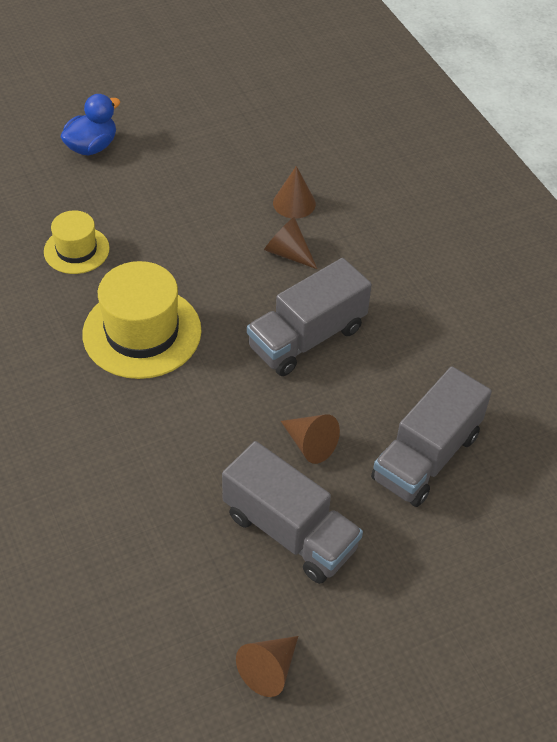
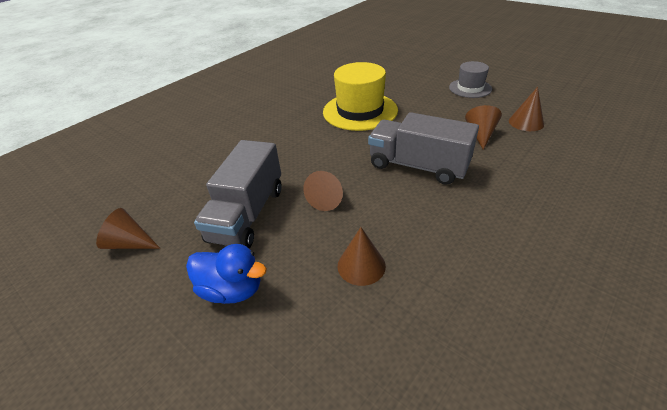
camera: 70 degrees right, 10 degrees down
(76, 250) = (394, 77): yellow hat -> none
(92, 147) = (467, 57): blue duck -> blue duck (232, 289)
(179, 197) = (470, 88): none -> grey hat
(426, 457) = (361, 265): grey truck -> brown cone

